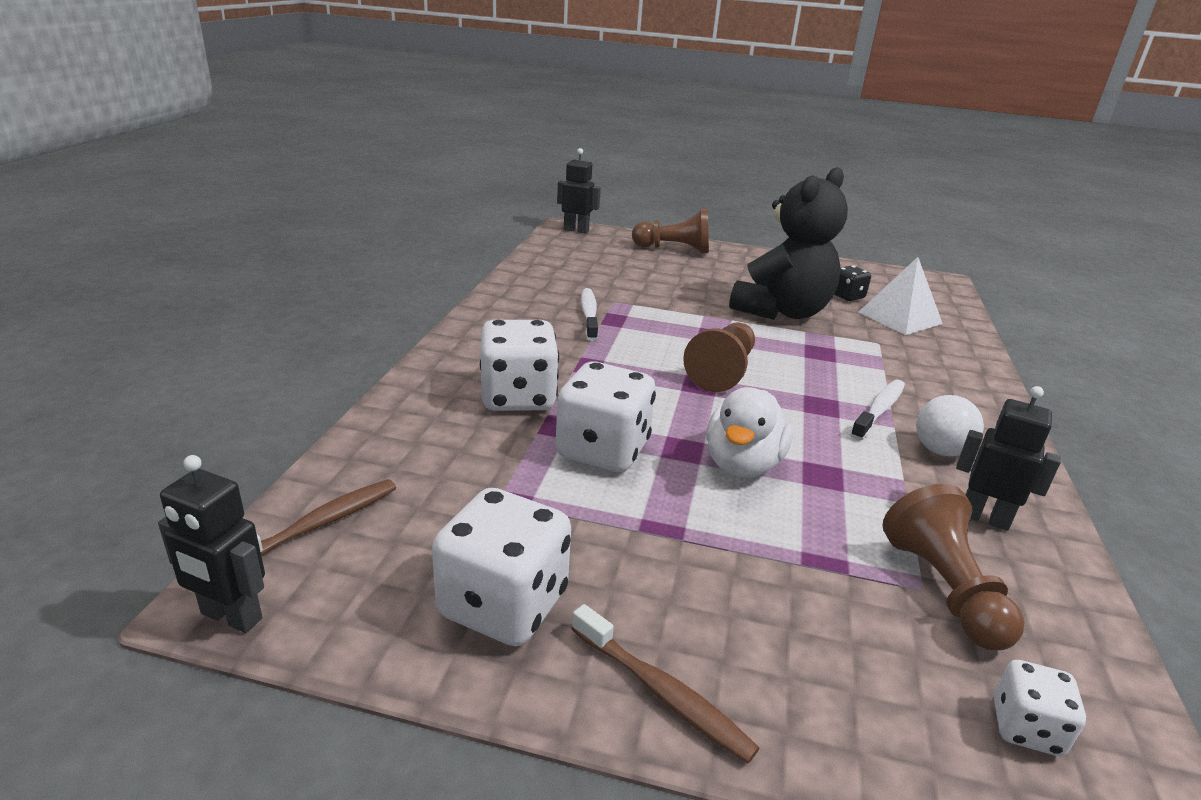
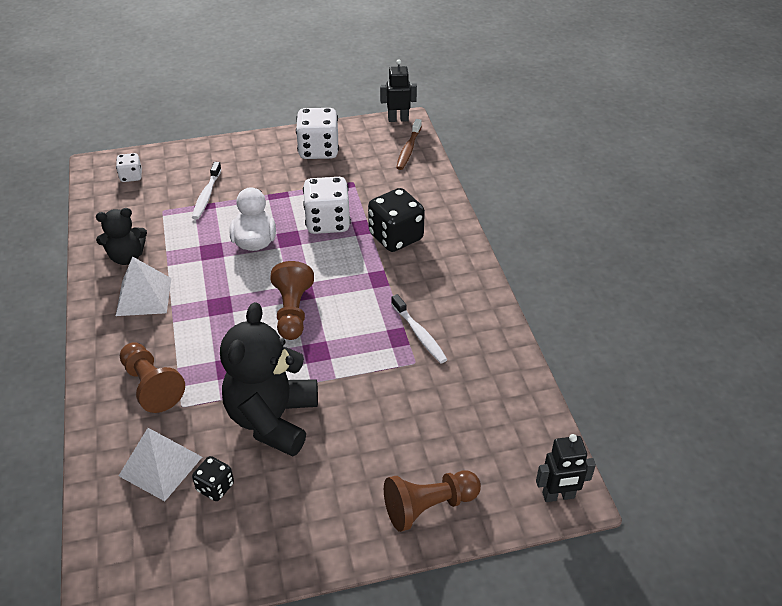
camera: 155 degrees right, 15 degrees up
(518, 397) = (396, 237): white dice -> black dice
(662, 693) = (251, 146): brown toothbrush -> none
(879, 410) = (181, 318): white toothbrush -> white toothbrush (206, 196)
(940, 450) = (143, 296): white ball -> white pyramid
(944, 589) = (153, 213): brown pawn -> brown pawn (152, 386)
(984, 518) = (127, 257): black robot -> black teddy bear

